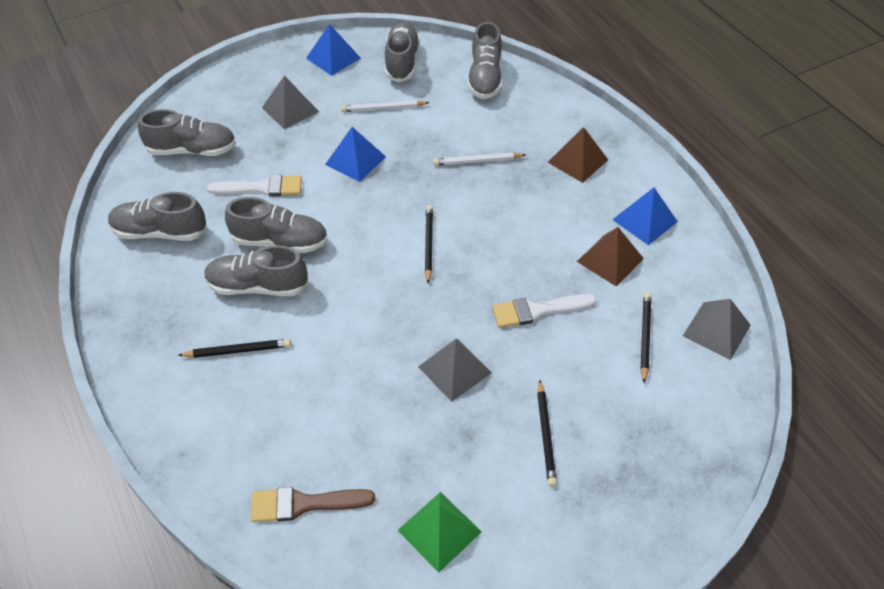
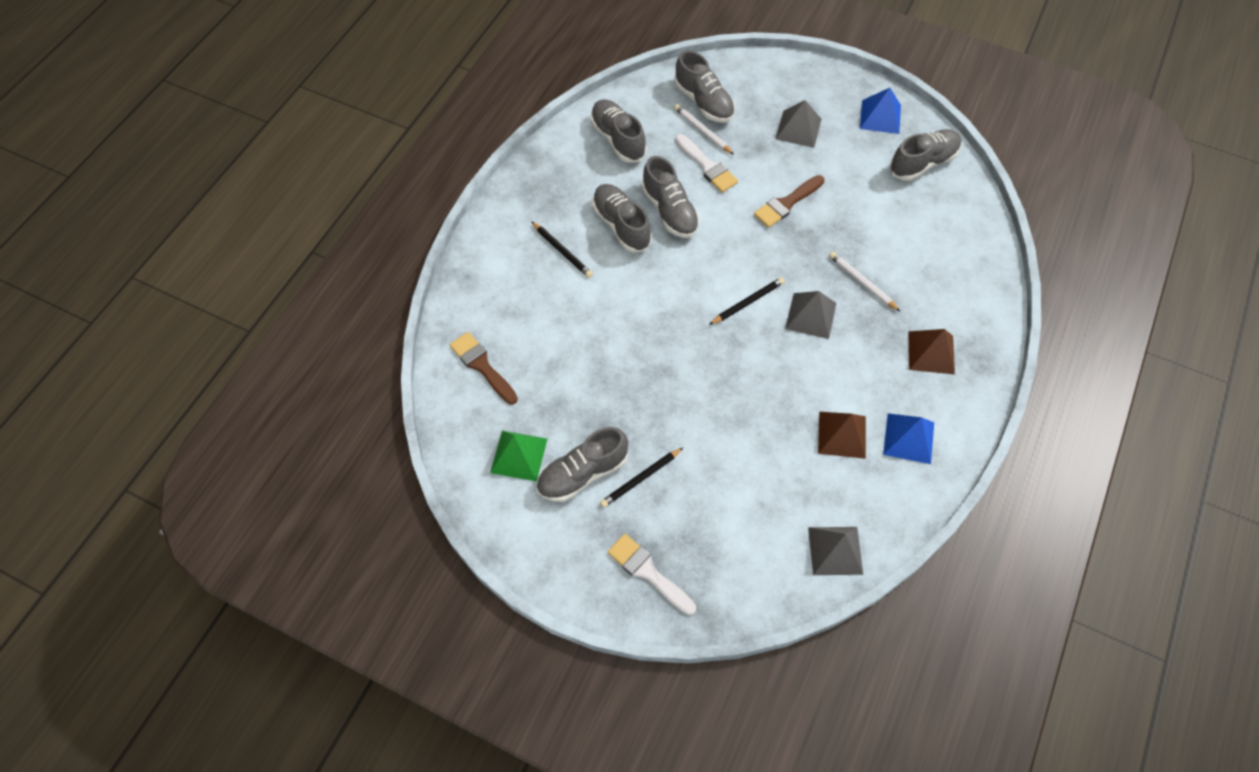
camera: 55 degrees right, 10 degrees up
(355, 160) = (786, 203): blue pyramid -> brown brush
(383, 108) = (858, 185): white pencil -> white pencil (702, 131)
(454, 369) = (650, 388): grey pyramid -> grey pyramid (811, 315)
(485, 78) = (962, 230): grey shoe -> grey shoe (582, 473)
(537, 310) = (747, 411): white brush -> white brush (648, 572)
(645, 337) = (784, 500): black pencil -> none

